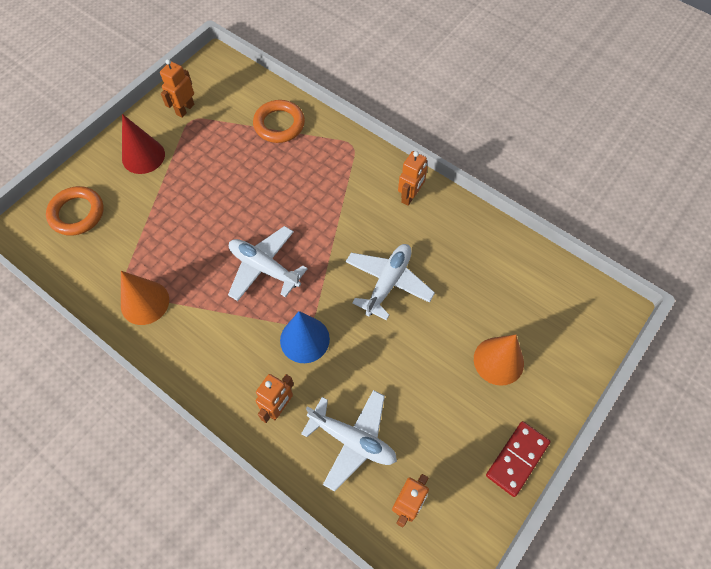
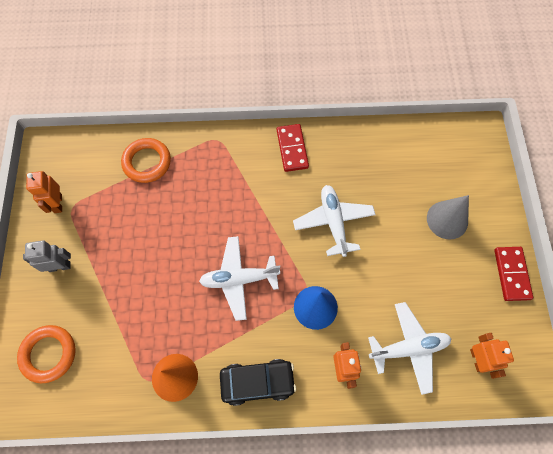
camera: 40 degrees left, 5 degrees up
(143, 156) = (59, 266): red cone -> grey robot
(201, 359) = (257, 382): none -> black car
(410, 196) = (292, 149): orange robot -> red domino
(498, 361) = (447, 220): orange cone -> grey cone

